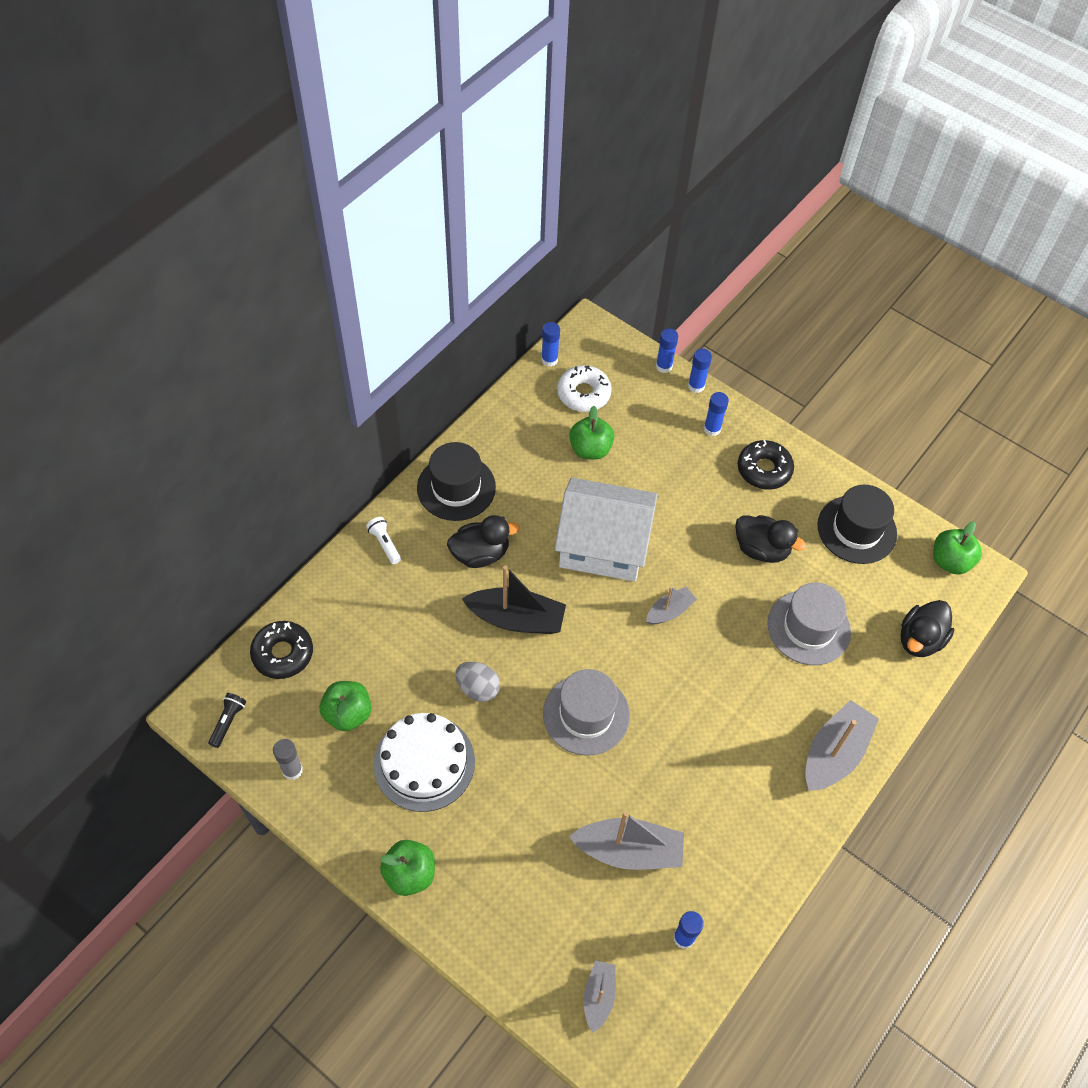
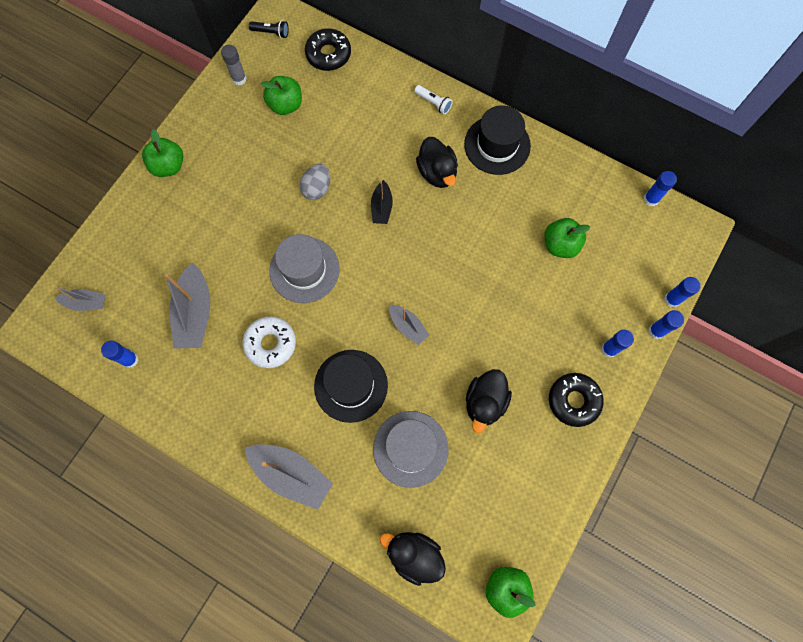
camera: 85 degrees right, 15 degrees up
(384, 543) = (433, 103): white flashlight -> white flashlight turned 75 degrees clockwise
(424, 762) = (253, 161): white cake -> none
(516, 619) = (381, 207): black boat -> black boat, size x0.57
(583, 394) = (620, 232): white donut -> white donut (270, 344)
(603, 545) = (463, 266): white house -> none
(856, 529) = (524, 492): black hat -> black hat (351, 385)

